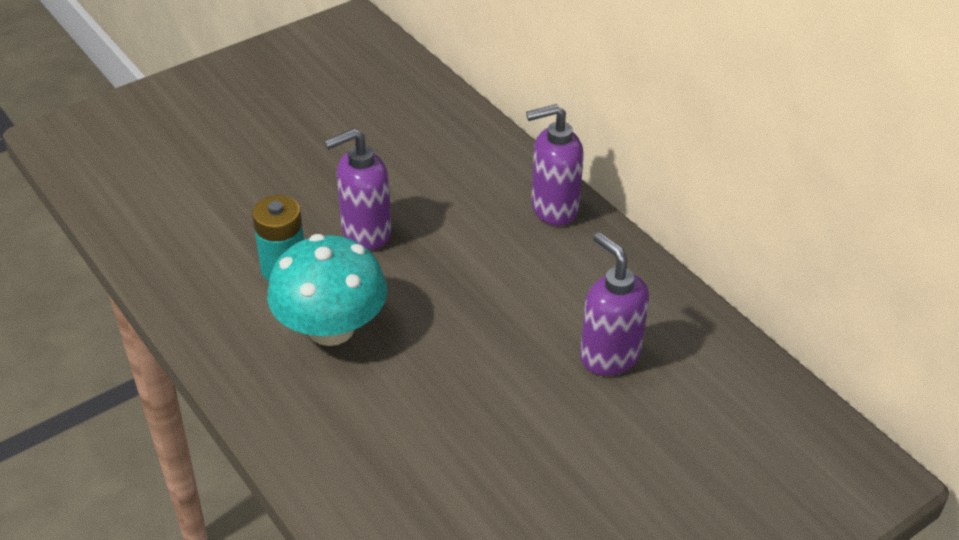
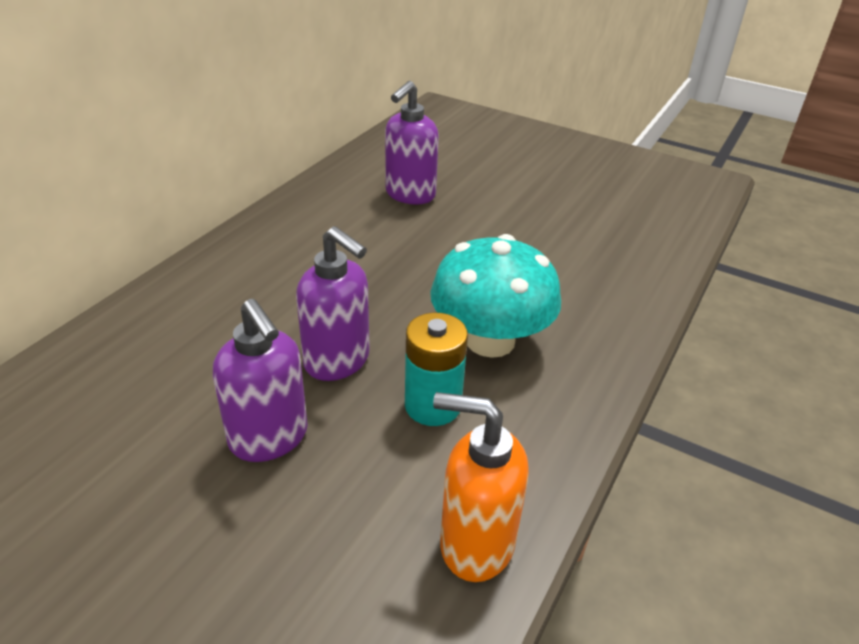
camera: 115 degrees left, 5 degrees down
(161, 250) = (475, 544): none -> orange soap dispenser
(553, 208) = (241, 250): purple soap dispenser -> purple soap dispenser (269, 438)

